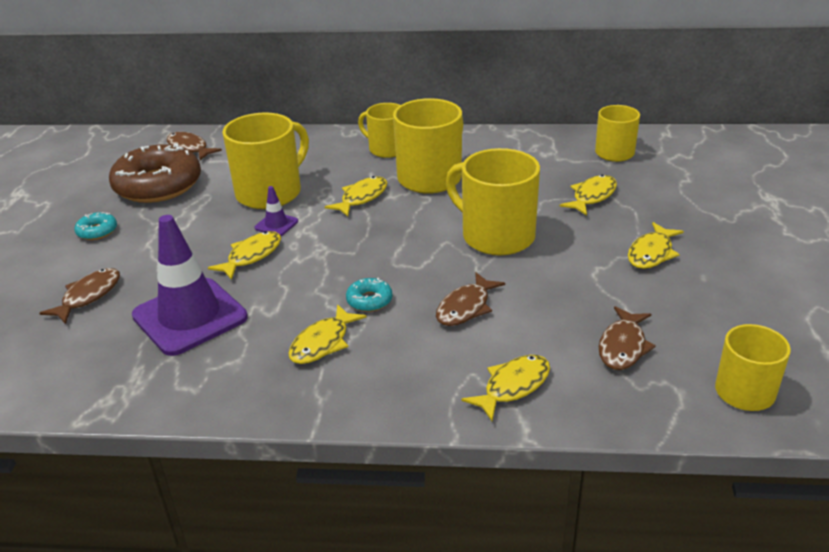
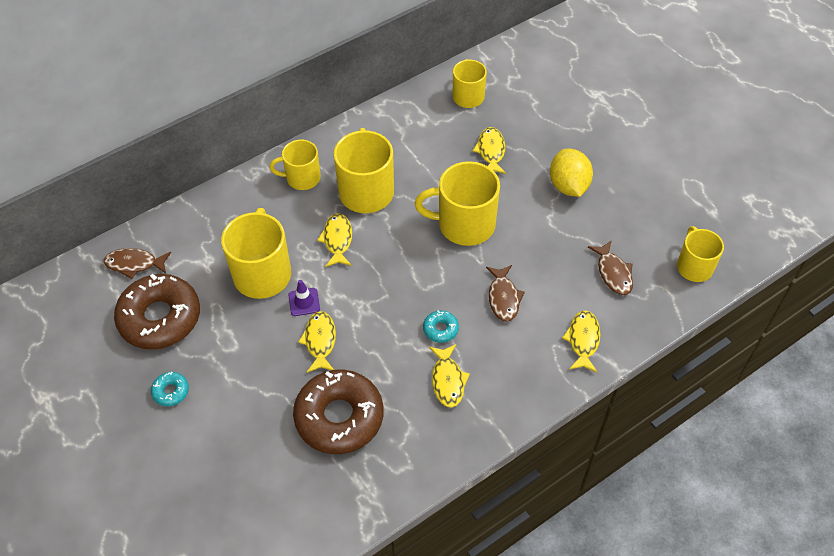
camera: 40 degrees left, 20 degrees up
(88, 296) = (245, 448): brown fish -> none
(190, 316) = (339, 417): purple traffic cone -> brown donut
(651, 253) = (568, 186): yellow fish -> yellow lemon

